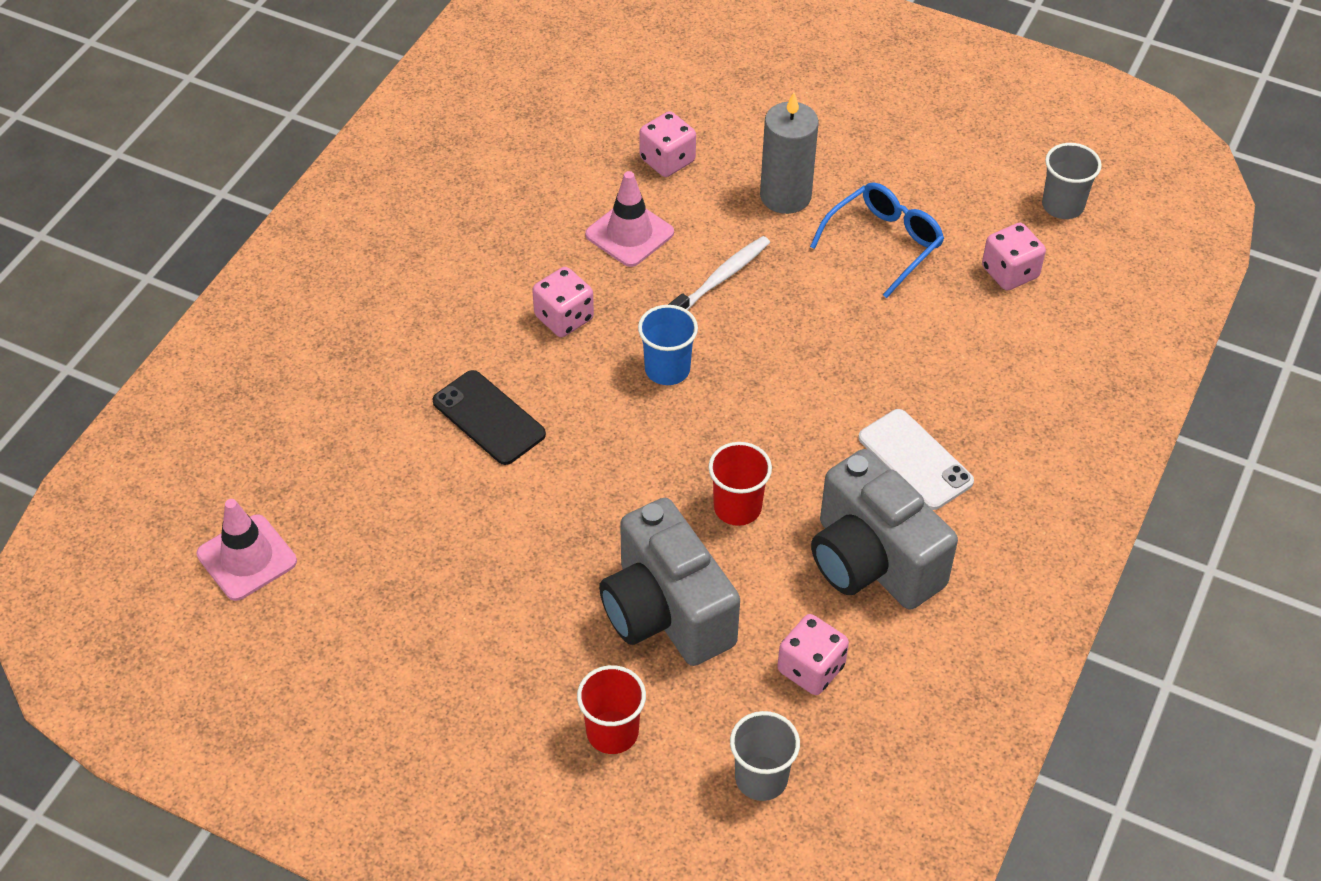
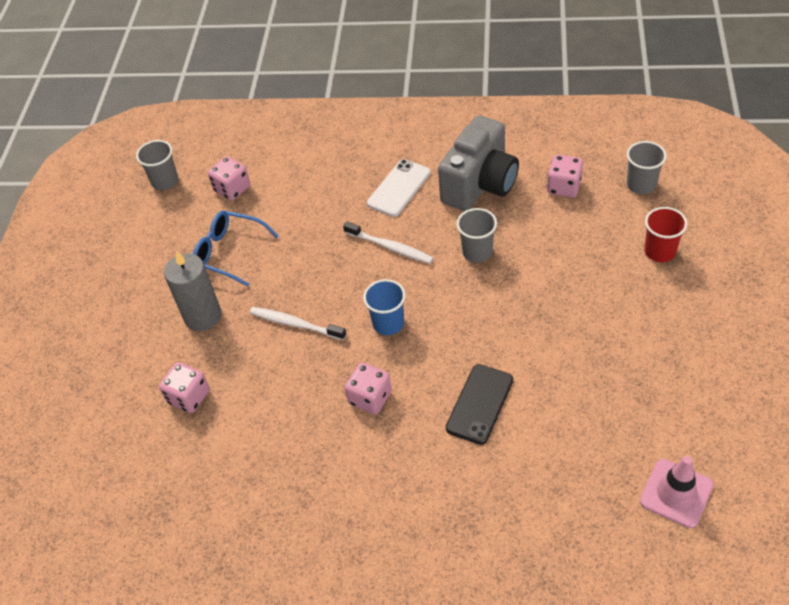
camera: 105 degrees left, 0 degrees up
(629, 234) = (273, 391): pink traffic cone -> none
(666, 612) = (569, 257): grey camera -> none
(737, 507) = (477, 252): red cup -> grey cup
(801, 412) = (390, 247): none -> white toothbrush

